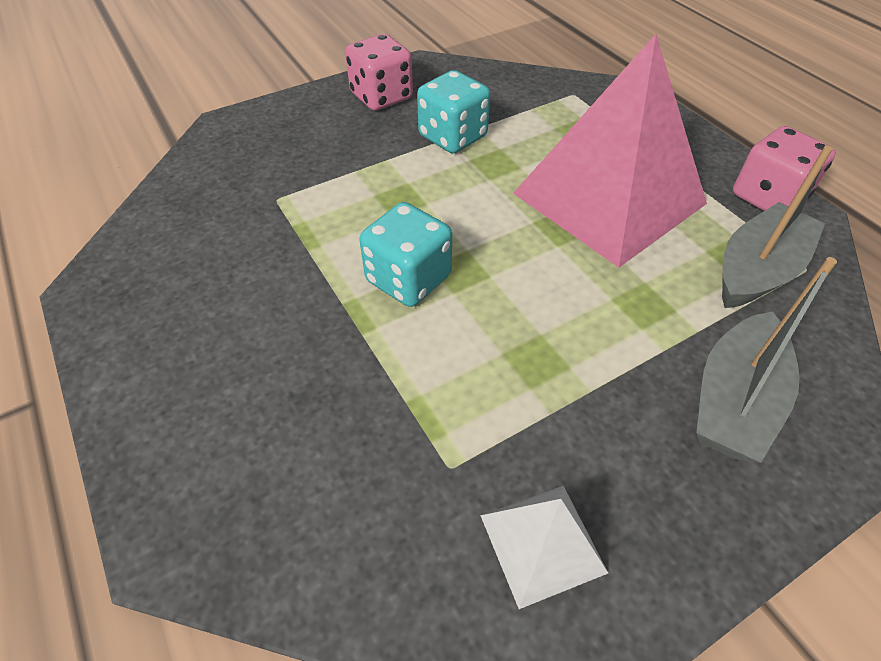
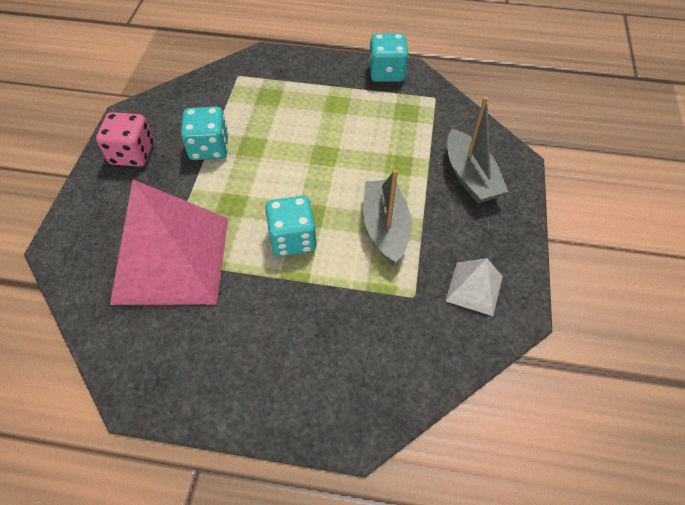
camera: 50 degrees left, 5 degrees up
(609, 198) = (326, 124): pink pyramid -> pink pyramid (172, 259)
(757, 270) = (419, 113): grey boat -> grey boat (385, 227)
(768, 197) = (387, 73): pink dice -> turquoise dice

